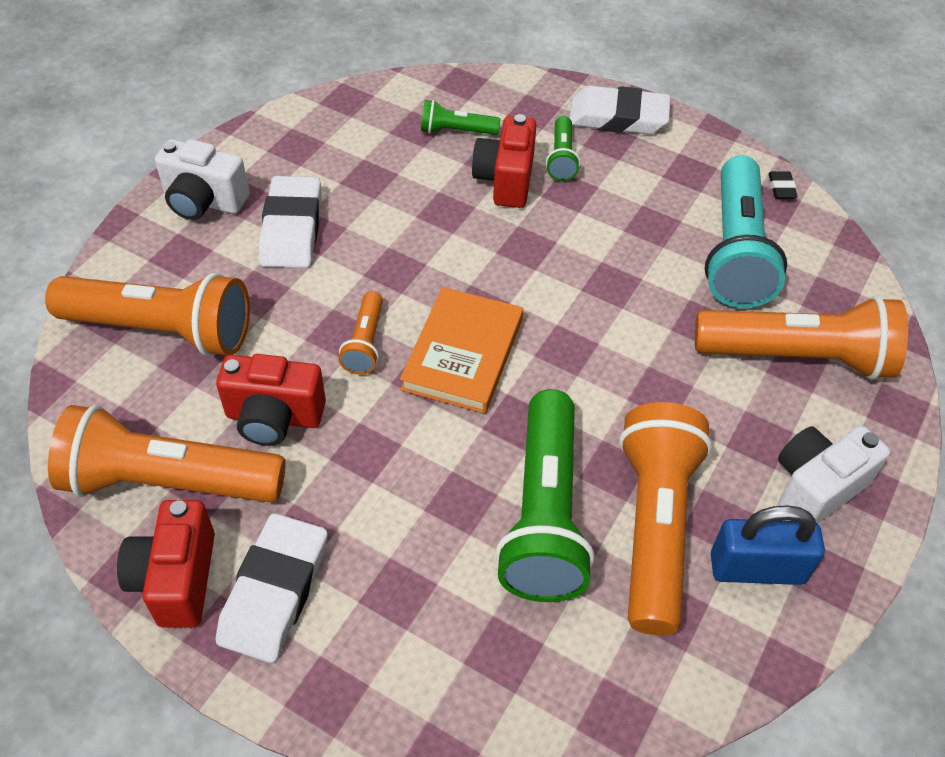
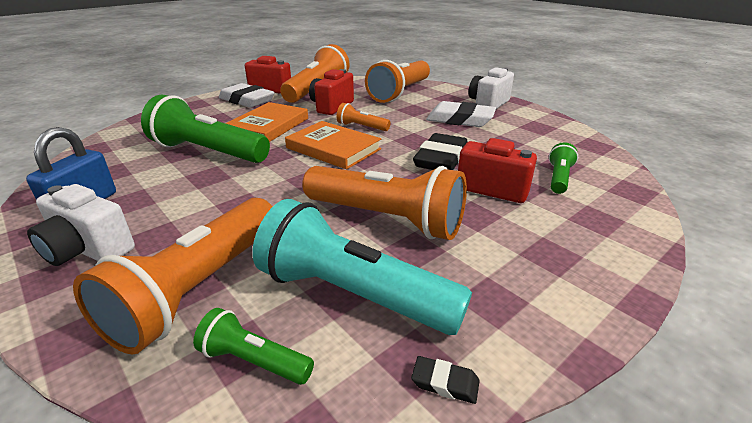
camera: 110 degrees right, 20 degrees down
(408, 478) = (268, 126): none -> orange book
(448, 232) = (441, 159): none -> black eraser
(561, 158) = (521, 219): green flashlight -> green flashlight (254, 360)
(618, 117) = (594, 270): white eraser -> none
(655, 527) = (157, 180): orange flashlight -> orange flashlight (386, 219)
(816, 488) = (88, 250): white camera -> white camera turned 135 degrees clockwise

